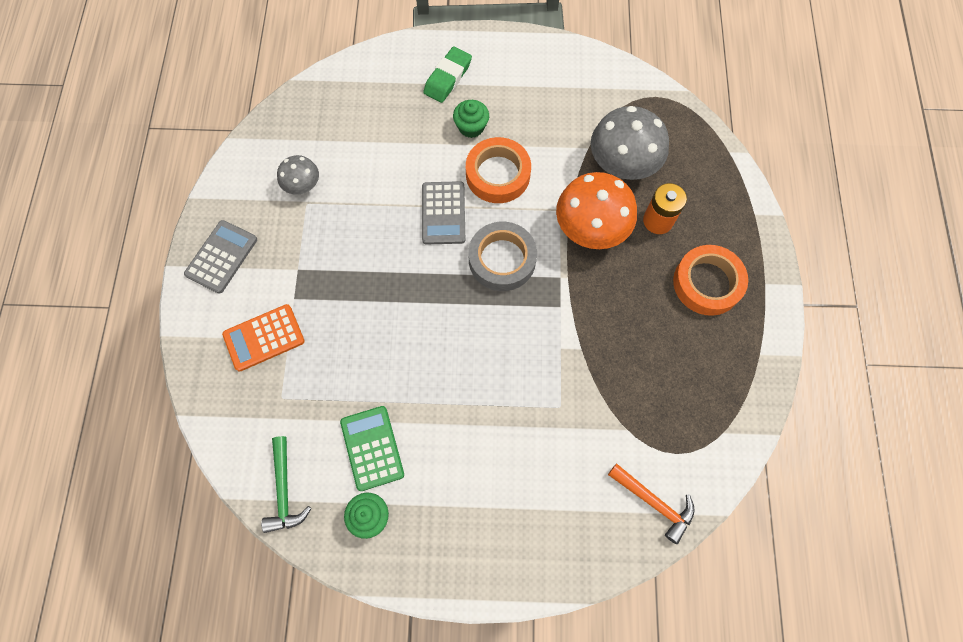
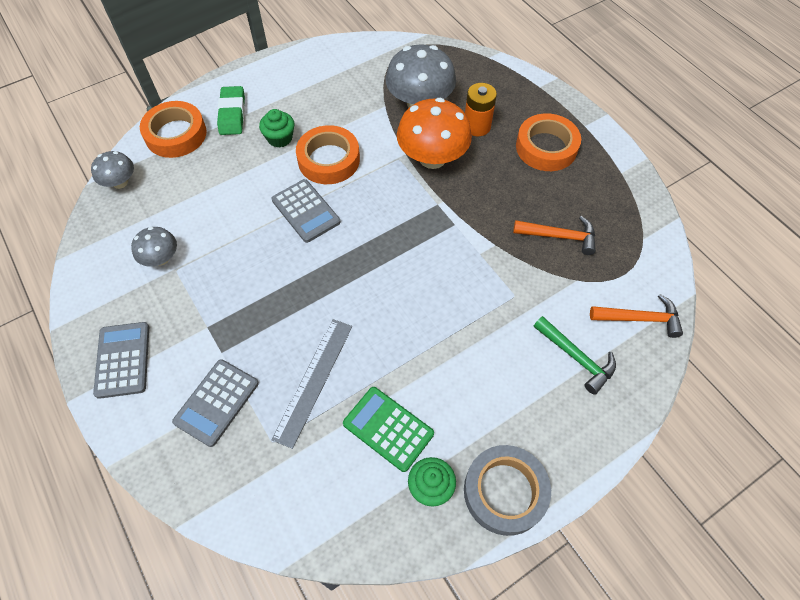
camera: 35 degrees left, 10 degrees down
(264, 338) = (217, 402): orange calculator -> grey calculator
(284, 490) = (335, 520): green hammer -> green hammer (576, 357)
(315, 93) = (120, 182): none -> grey mushroom
(345, 369) = (313, 380): none -> grey ruler
(388, 71) = (176, 134): none -> orange tape
(502, 259) = (381, 217): grey tape -> grey tape (505, 491)
(645, 379) = (559, 236): none -> orange hammer

